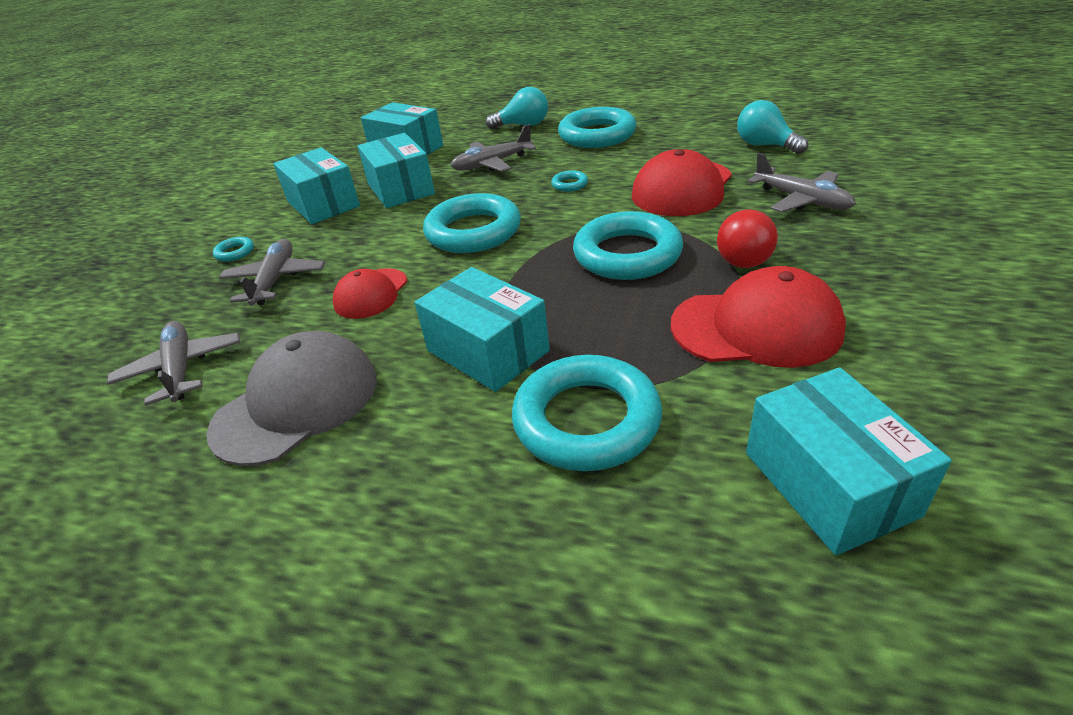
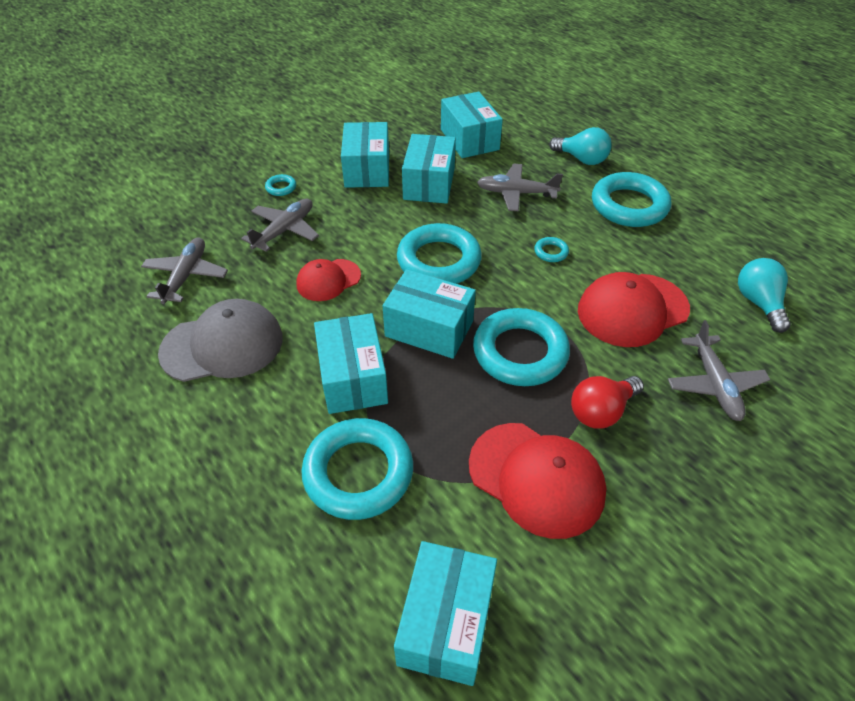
camera: 30 degrees right, 10 degrees up
(522, 278) = (429, 328): none -> turquoise box

